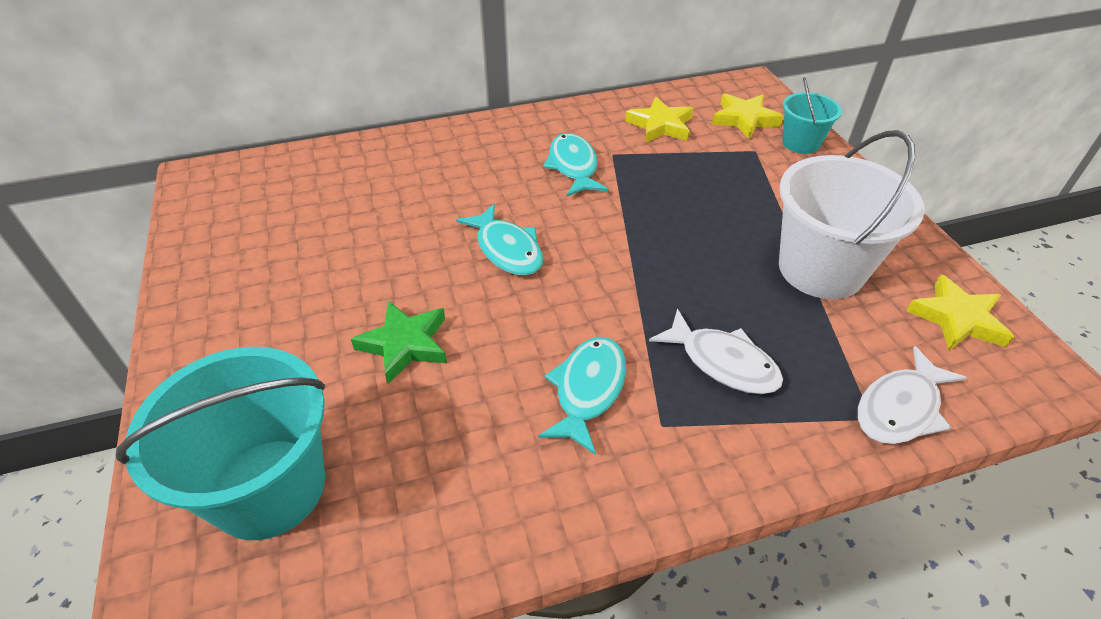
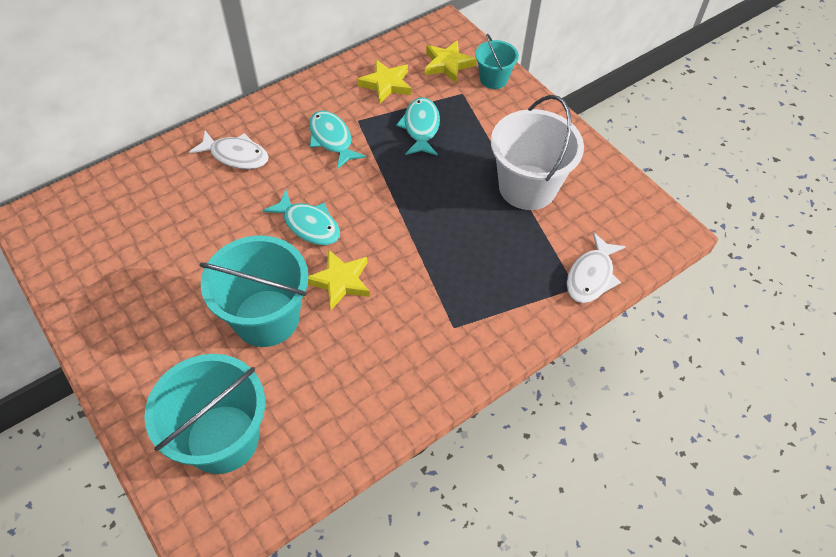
camera: 20 degrees left, 10 degrees up
(405, 344) = (266, 318): green star -> turquoise bucket
(588, 390) = (401, 317): turquoise fish -> turquoise fish (421, 127)
(722, 362) = (480, 274): white fish -> white fish (236, 155)
(957, 319) = (616, 204): yellow star -> yellow star (340, 281)

